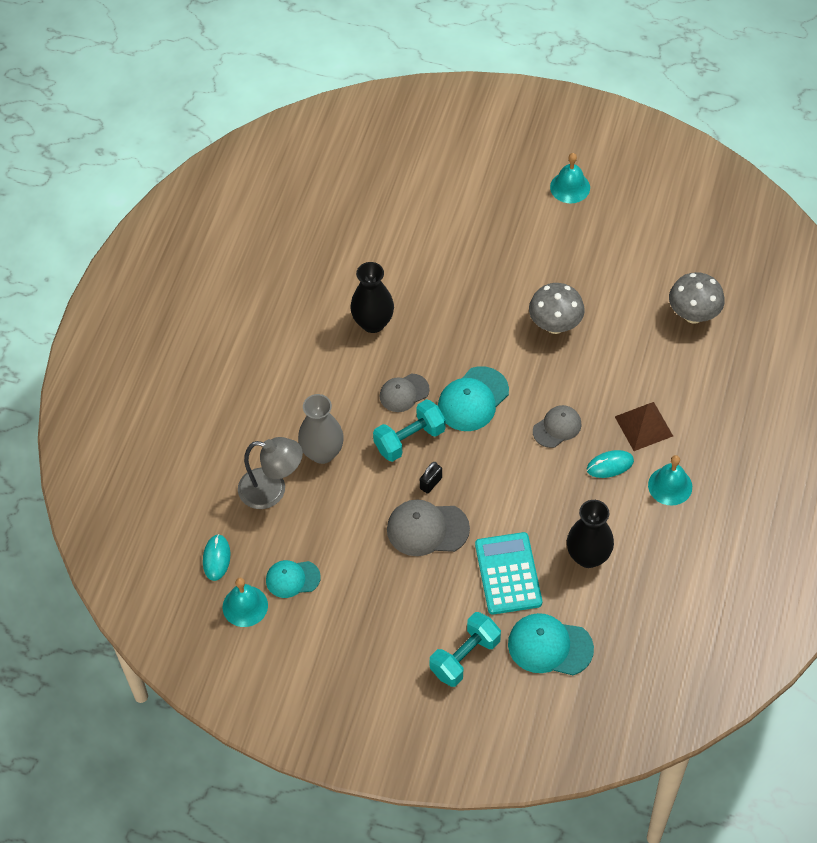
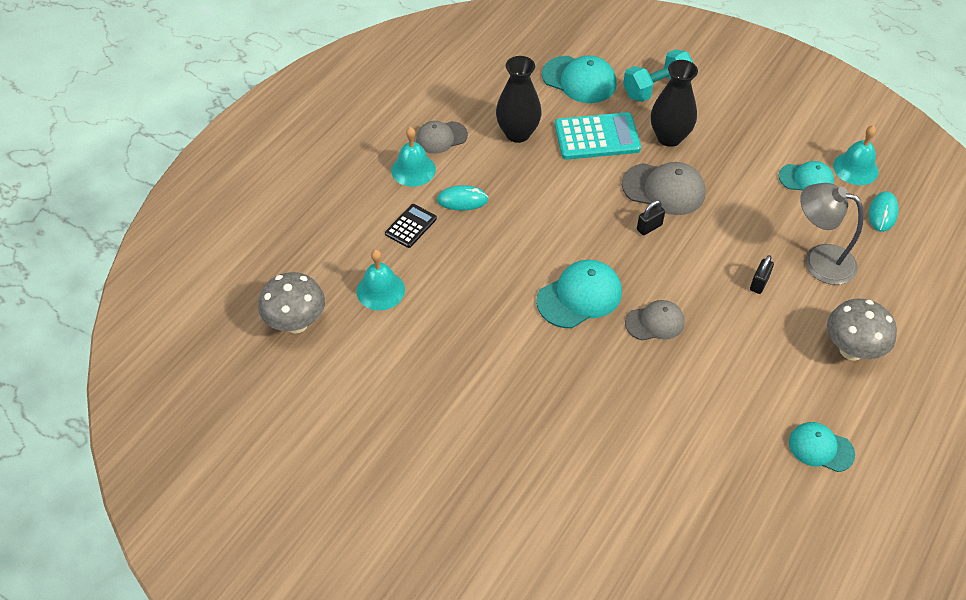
camera: 165 degrees left, 5 degrees down
(257, 326) = (820, 448): none -> turquoise cap
(322, 453) = (759, 283): grey vase -> black padlock
(373, 323) = (672, 413): black vase -> black vase (669, 137)
(409, 439) = (661, 273): turquoise dumbbell -> none
(508, 574) = (597, 137): turquoise calculator -> turquoise calculator turned 105 degrees counterclockwise
(555, 325) = (456, 353): grey mushroom -> grey mushroom (851, 350)
(557, 427) = (500, 246): grey cap -> grey cap (441, 137)
(570, 187) = (357, 534): turquoise bell -> turquoise bell (380, 290)
(644, 426) = (411, 226): brown pyramid -> black calculator

